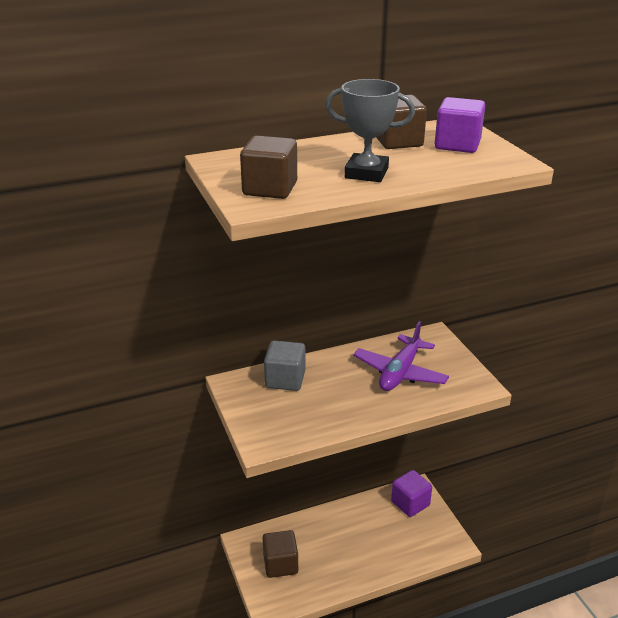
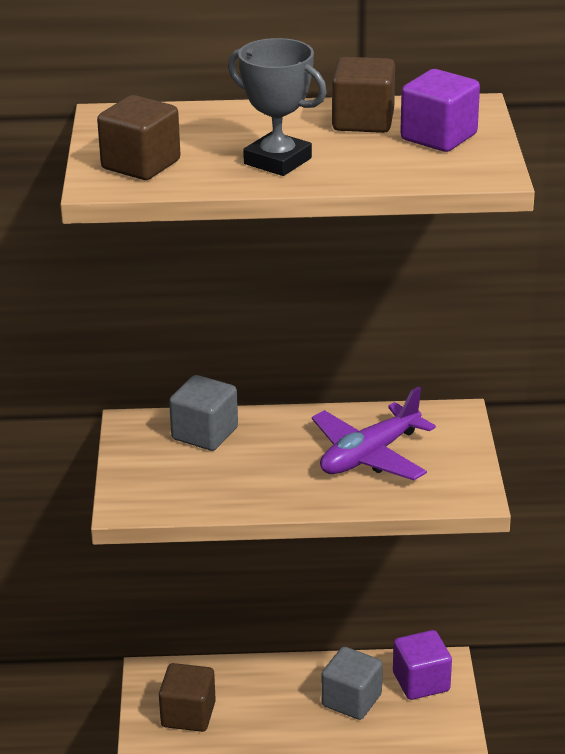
camera: 20 degrees right, 0 degrees up
(376, 526) = (351, 700): none -> grey cube

